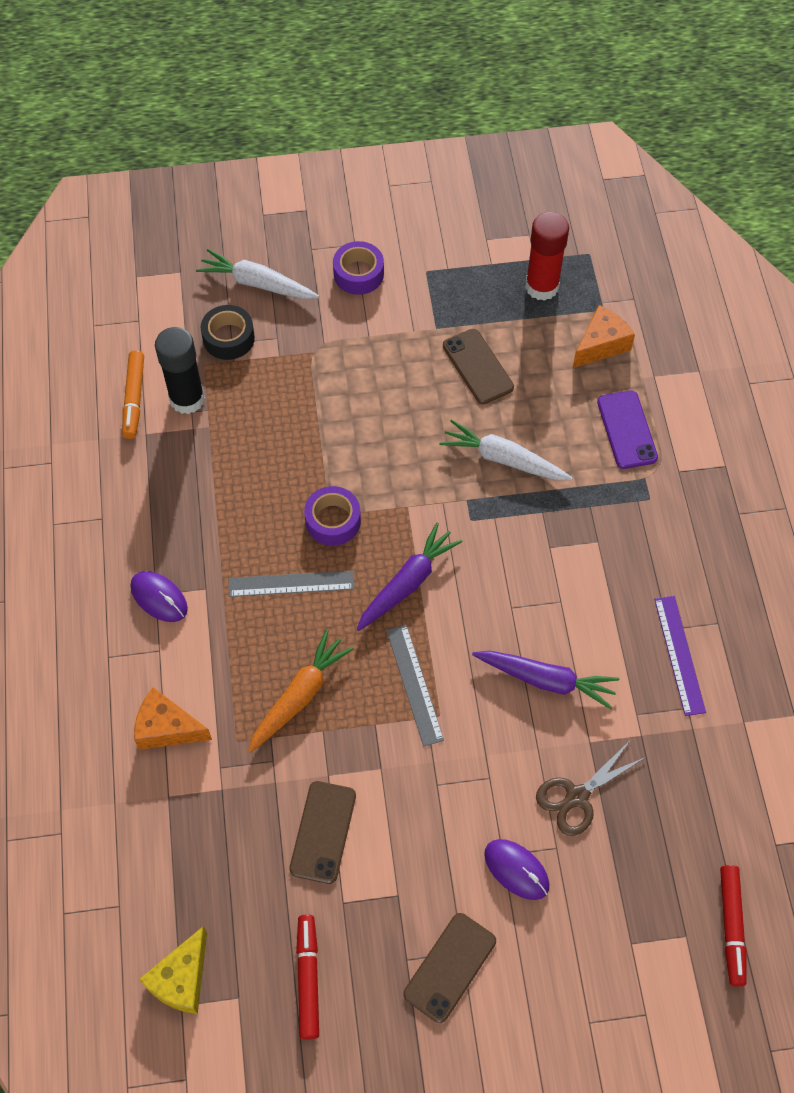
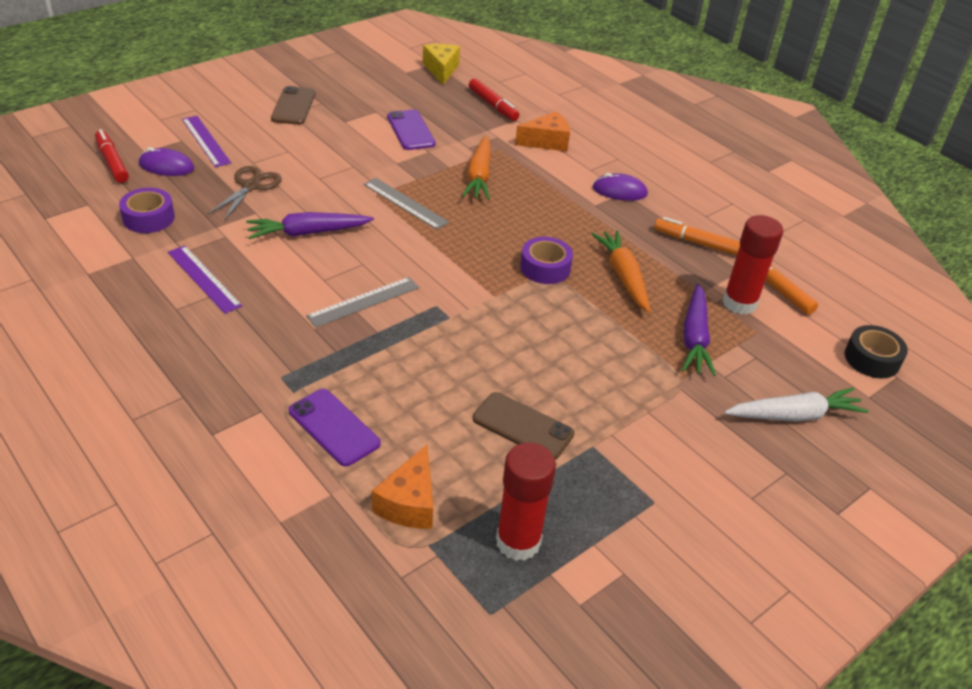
camera: 145 degrees right, 20 degrees down
(151, 486) = (696, 242): none -> orange marker
(187, 399) = (739, 303): black glue stick -> red glue stick
(228, 338) = (762, 359): black tape -> black tape (872, 359)
(266, 477) = (623, 276): none -> orange carrot
(291, 584) = (539, 225): grey ruler -> grey ruler (363, 301)
(308, 978) = (373, 85): red marker -> red marker (493, 105)
(323, 832) = (410, 130): brown phone -> purple phone
(358, 274) = (716, 467): purple tape -> purple tape (148, 218)
(407, 583) = (455, 251): purple carrot -> purple carrot (694, 338)
(503, 459) = (439, 358): white carrot -> none
(516, 870) = (275, 147): purple mouse -> purple mouse (166, 166)
(600, 927) = (205, 141): none -> purple ruler

